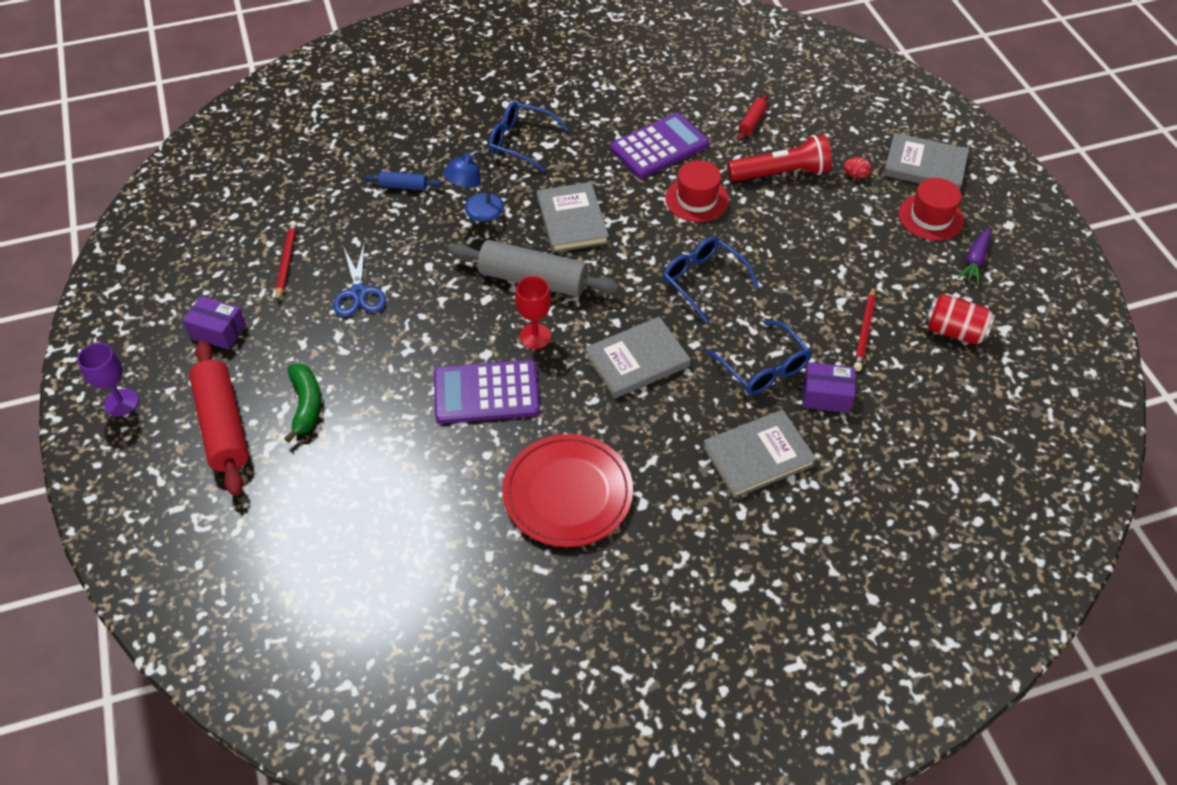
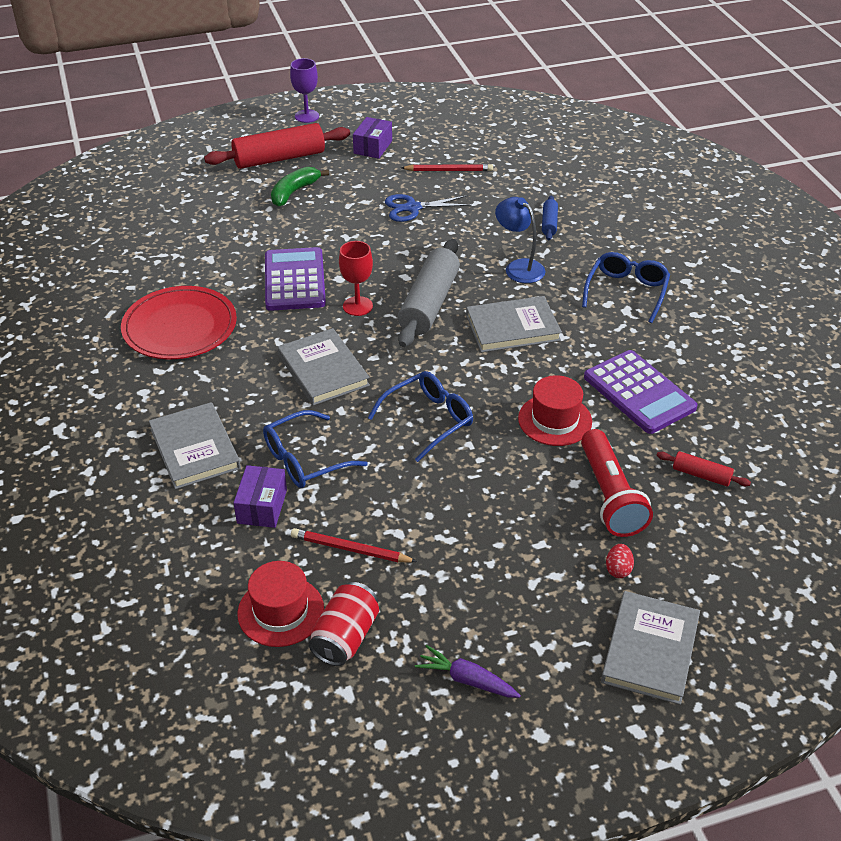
camera: 90 degrees right, 10 degrees down
(306, 405) = (294, 192): green banana -> green banana turned 135 degrees clockwise
(931, 217) = (546, 642): red hat -> red hat (281, 611)

